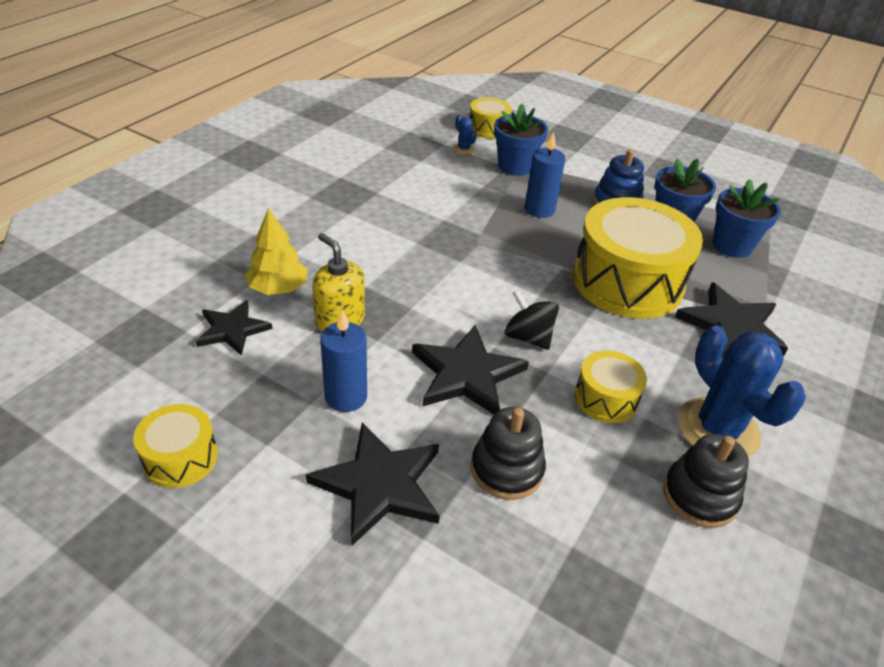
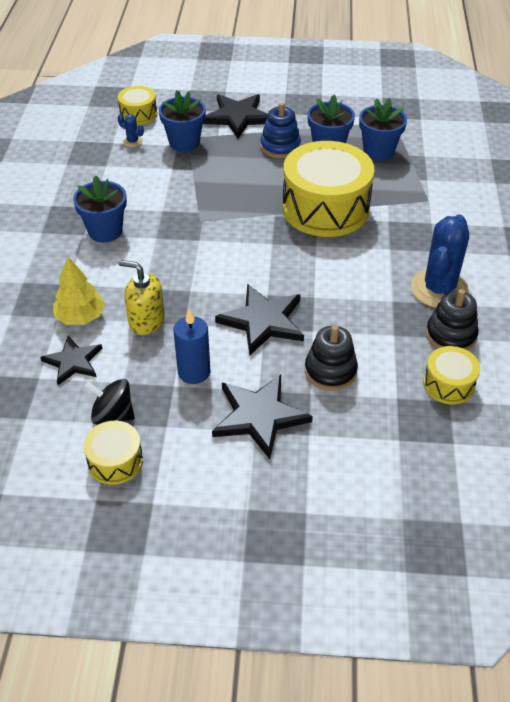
camera: 25 degrees left, 5 degrees up
(371, 218) = (105, 231): none -> blue flower pot
(528, 337) = (285, 278): black spinning top -> black spinning top (113, 415)
(539, 209) = (228, 174): blue candle -> none
(606, 398) = (361, 298): yellow drum -> yellow drum (448, 384)
(718, 429) = (439, 289): blue cactus -> blue cactus turned 75 degrees clockwise
(731, 326) = (410, 214): black star -> black star (238, 117)

